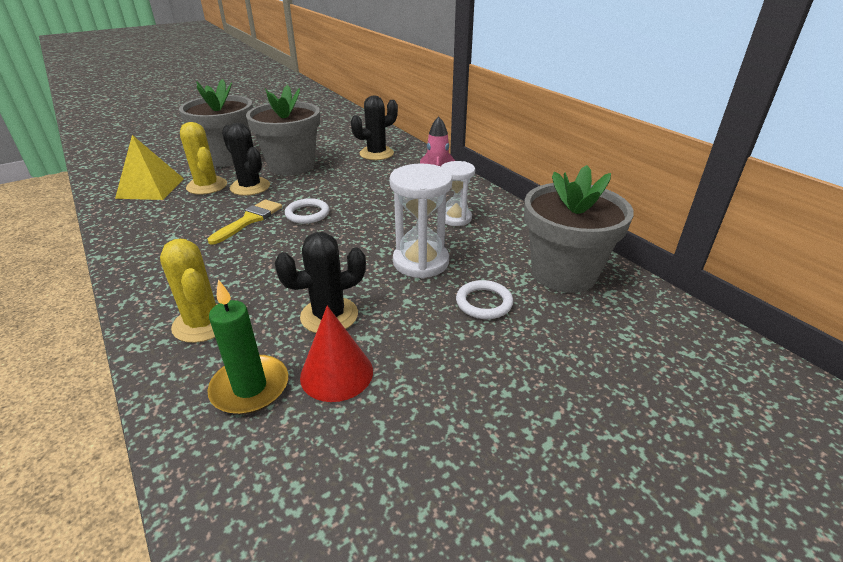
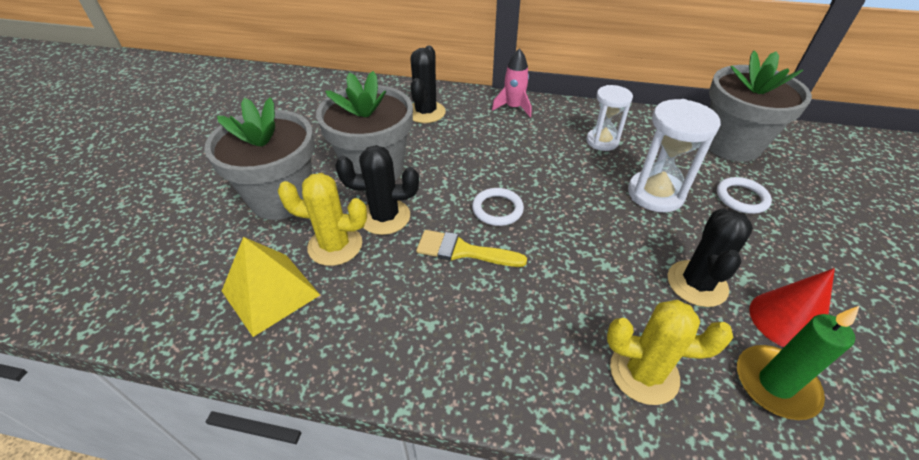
camera: 45 degrees left, 10 degrees up
(249, 220) = (463, 251): yellow brush -> yellow brush turned 60 degrees counterclockwise

